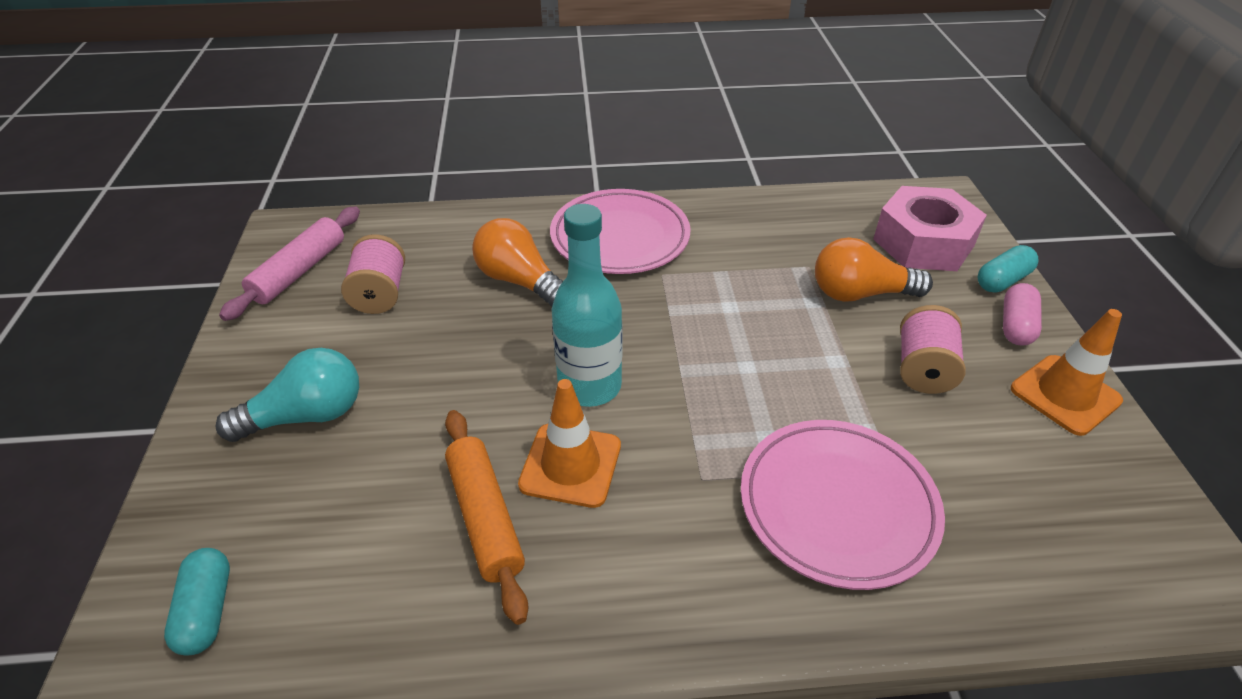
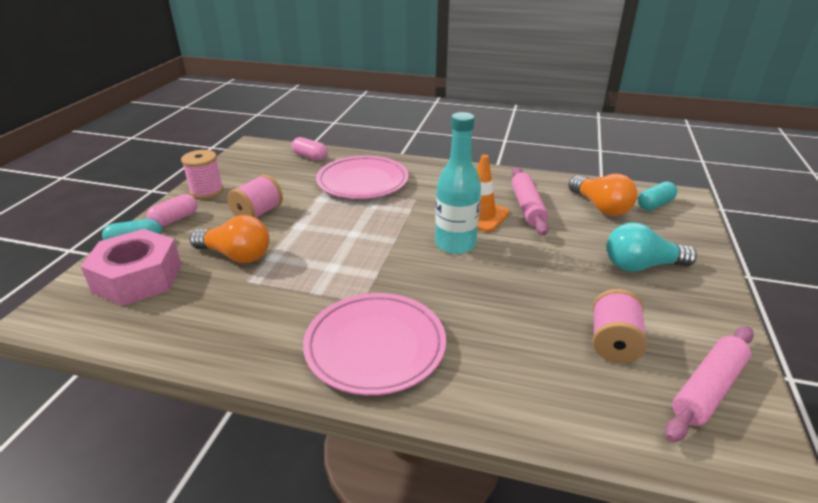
camera: 160 degrees left, 10 degrees down
(207, 610) = (655, 204): turquoise capsule -> turquoise capsule turned 45 degrees clockwise
(485, 517) = (527, 207): orange rolling pin -> pink rolling pin
(519, 281) = (484, 324): orange light bulb -> orange light bulb (600, 207)
(1033, 573) = (310, 157): none -> pink capsule
(1065, 395) = (207, 191): orange traffic cone -> pink spool

